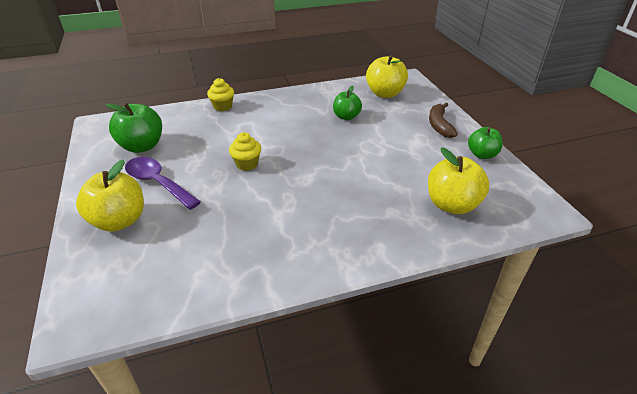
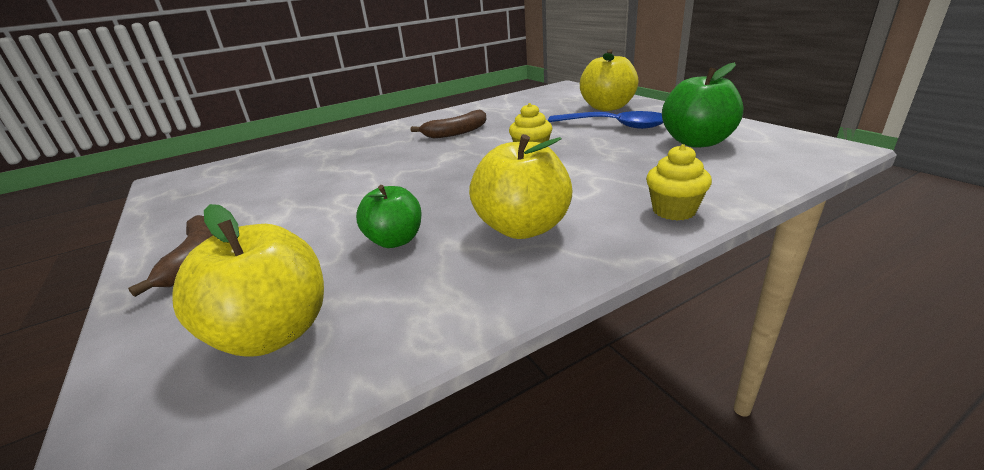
camera: 170 degrees right, 10 degrees down
(158, 183) = (614, 126): purple spoon -> blue spoon
(287, 216) = (456, 132): none -> brown banana
(452, 205) = (277, 166): yellow apple -> yellow apple (523, 228)
(482, 155) = (174, 221): green apple -> none

